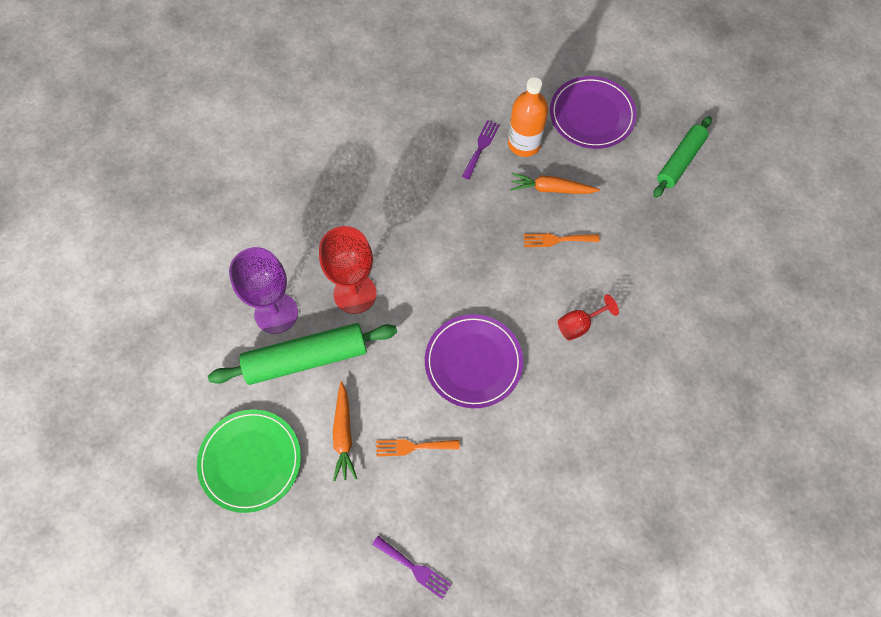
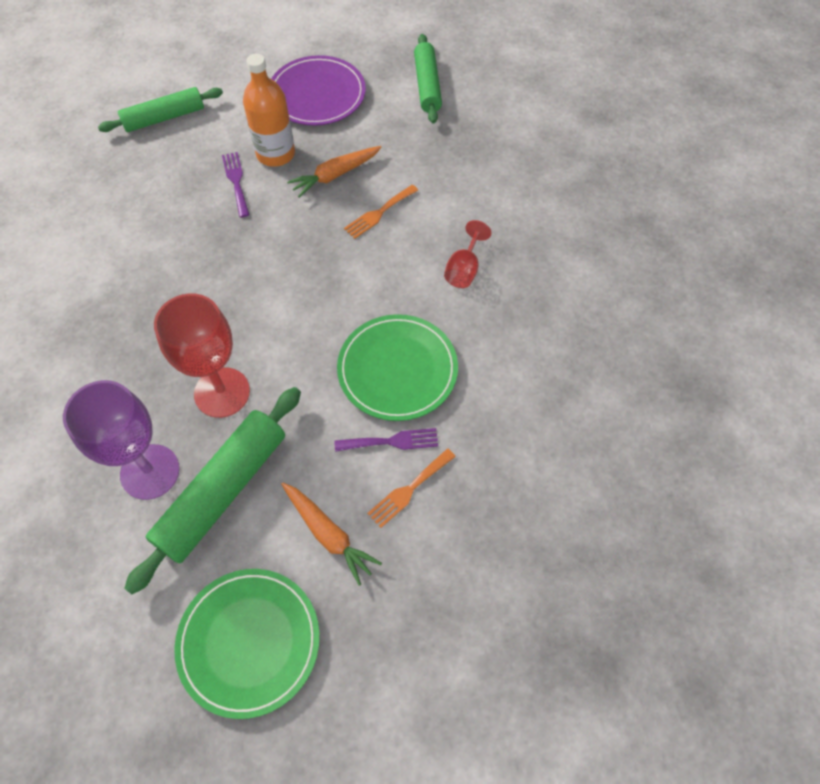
camera: 40 degrees left, 5 degrees down
(414, 568) = (513, 602): purple fork -> purple fork (391, 441)
(472, 64) = (164, 117): none -> green rolling pin
(473, 362) = (397, 369): purple plate -> green plate

